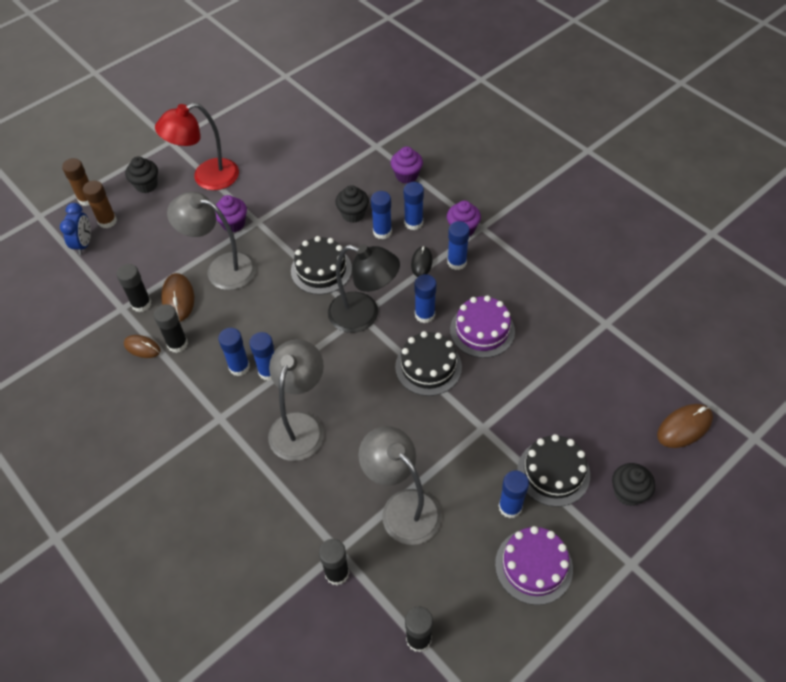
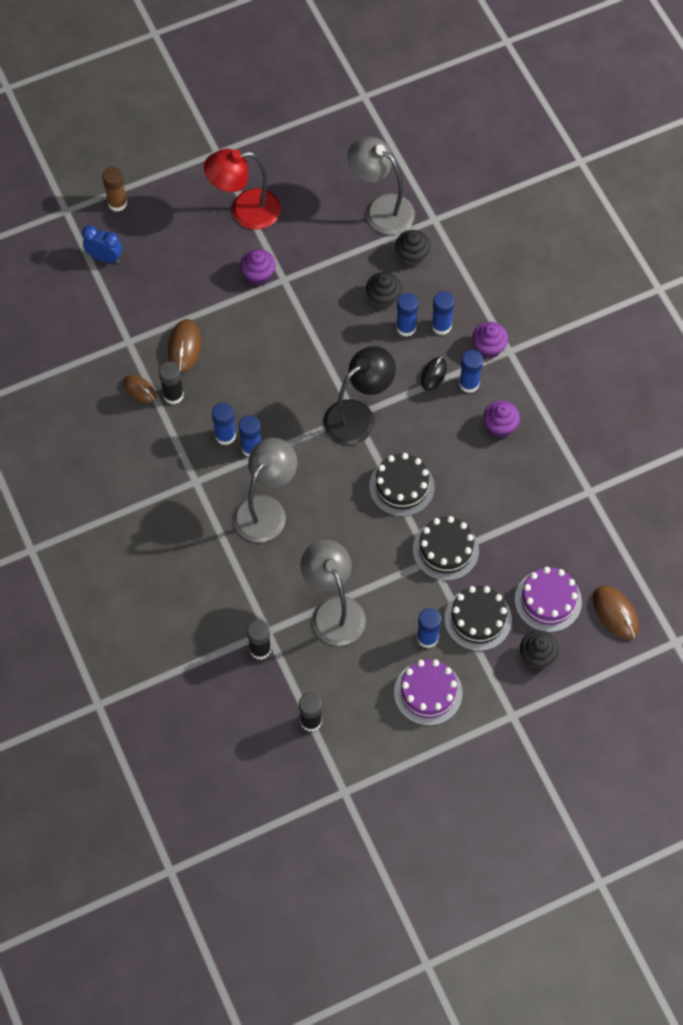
camera: 15 degrees right, 10 degrees up
(84, 244) = (105, 257): blue clock -> blue clock turned 90 degrees counterclockwise
(107, 221) = (133, 236): brown glue stick -> none
(141, 304) = (148, 342): black glue stick -> none
(146, 185) = (181, 202): black cupcake -> black cupcake (412, 256)
(221, 268) = (234, 324): grey lamp -> grey lamp (381, 209)
(321, 270) = (332, 354): black cake -> black cake (445, 550)
(364, 315) = (358, 416): black lamp -> black lamp turned 75 degrees counterclockwise
(406, 175) = (454, 266): purple cupcake -> purple cupcake (500, 426)
(425, 315) = (417, 432): blue glue stick -> none
(482, 330) = (466, 464): purple cake -> purple cake (548, 600)
(684, 427) = (615, 613): brown mouse -> brown mouse turned 75 degrees clockwise

